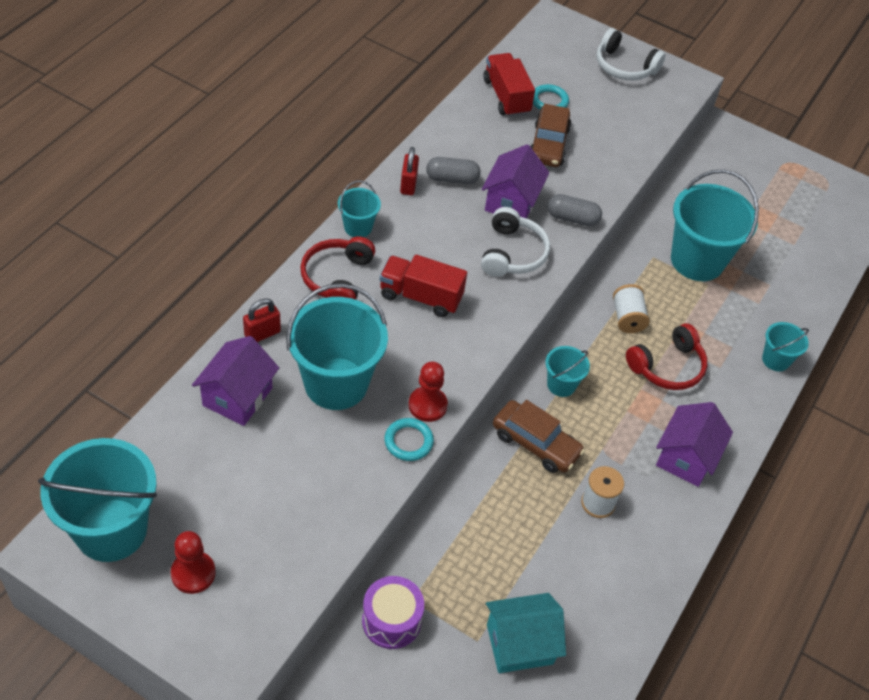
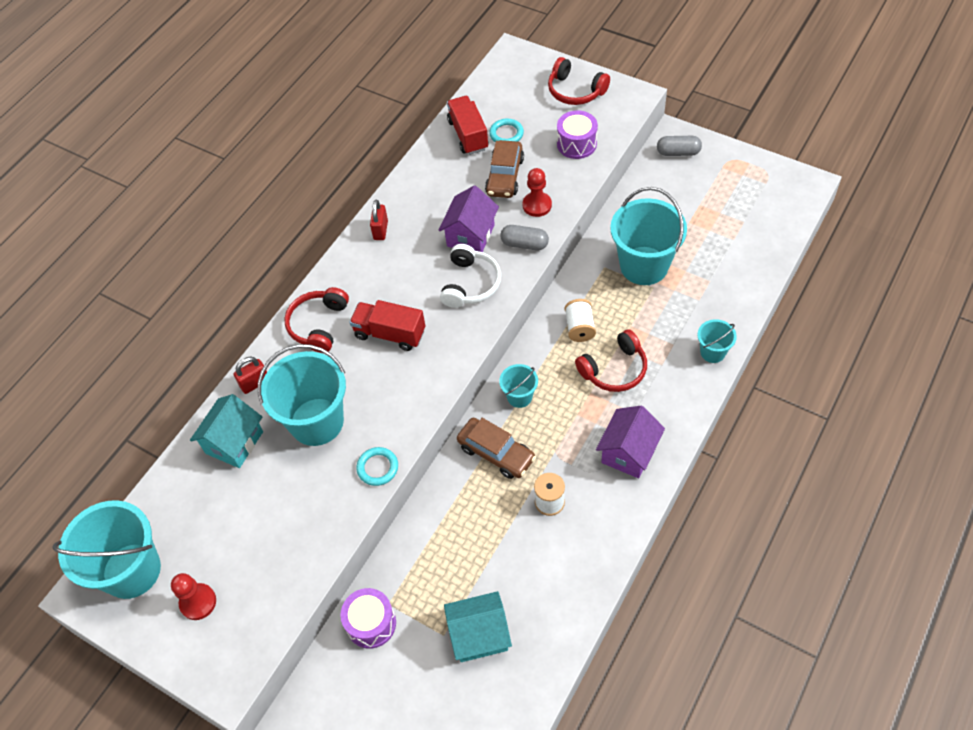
camera: 10 degrees right, 5 degrees up
(237, 397) = (234, 442): purple house -> turquoise house
(358, 227) = (336, 276): turquoise bucket -> none
(427, 405) = (394, 433): red pawn -> red pawn (537, 205)
(452, 179) = (419, 220): grey capsule -> grey capsule (678, 152)
(624, 66) = (575, 91): white headphones -> red headphones
(627, 121) = (576, 144): none -> purple drum

